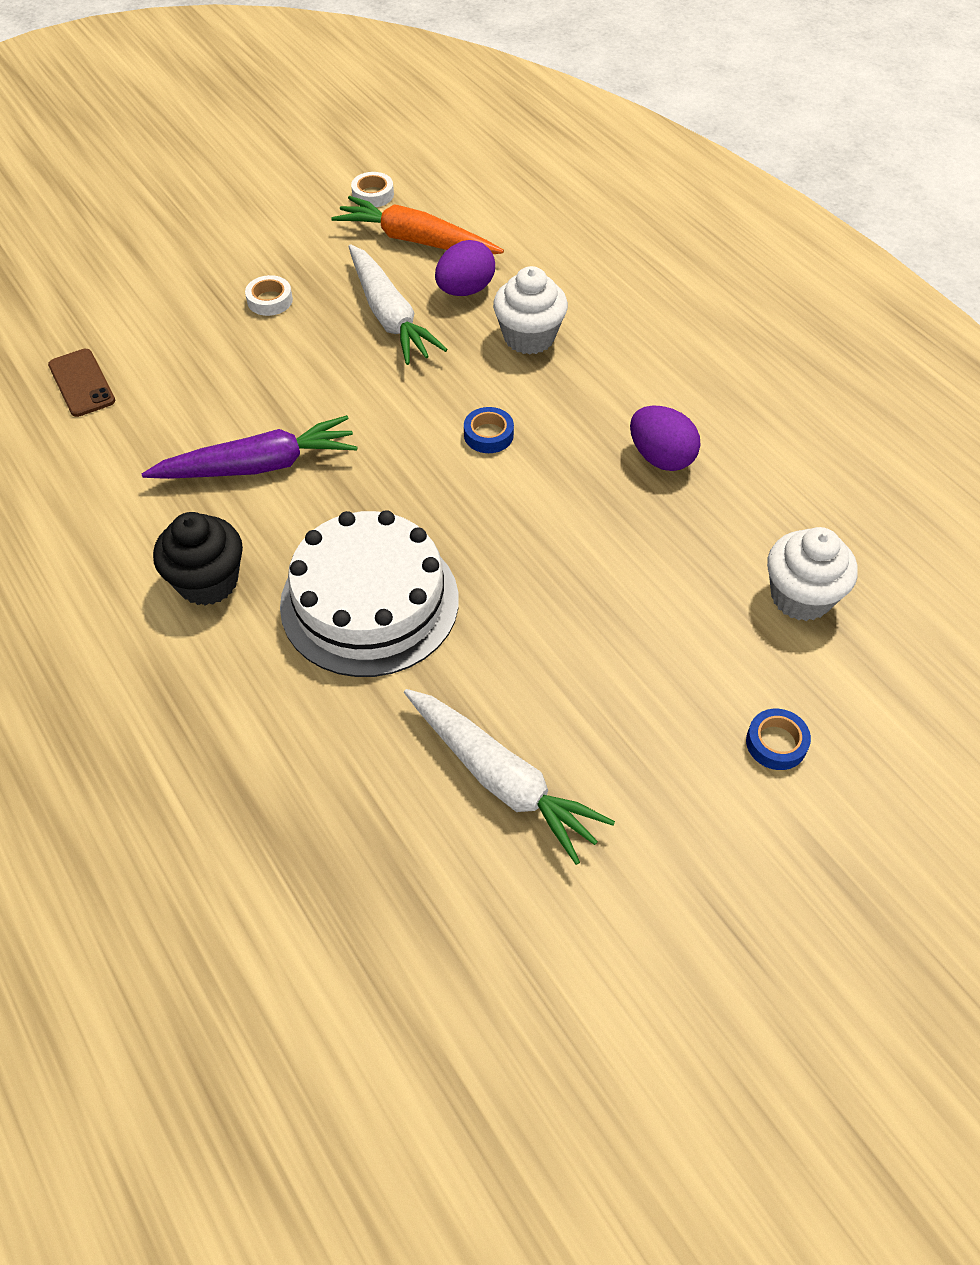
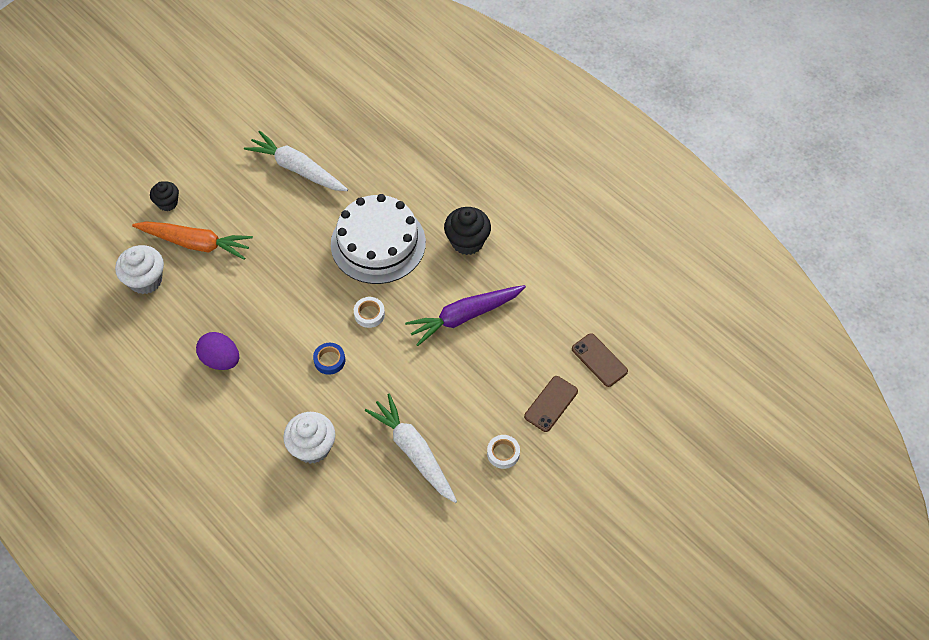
camera: 170 degrees right, 5 degrees up
(179, 343) = (551, 404): none -> brown phone
(373, 194) = (458, 587): white tape -> white tape (369, 314)
(416, 240) = (411, 536): orange carrot -> orange carrot (196, 243)
(465, 290) = (364, 487): purple egg -> none
(776, 743) = (167, 203): blue tape -> black cupcake

